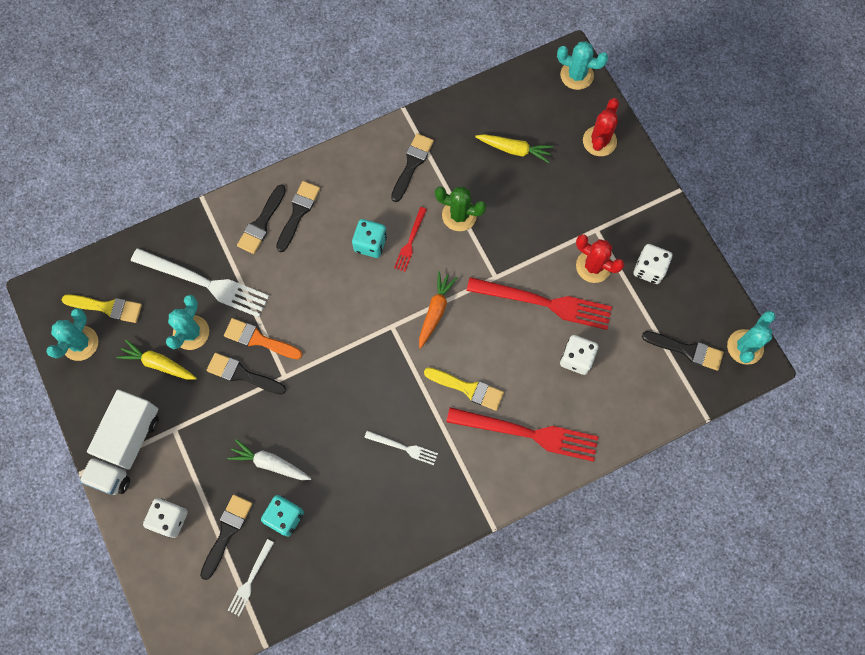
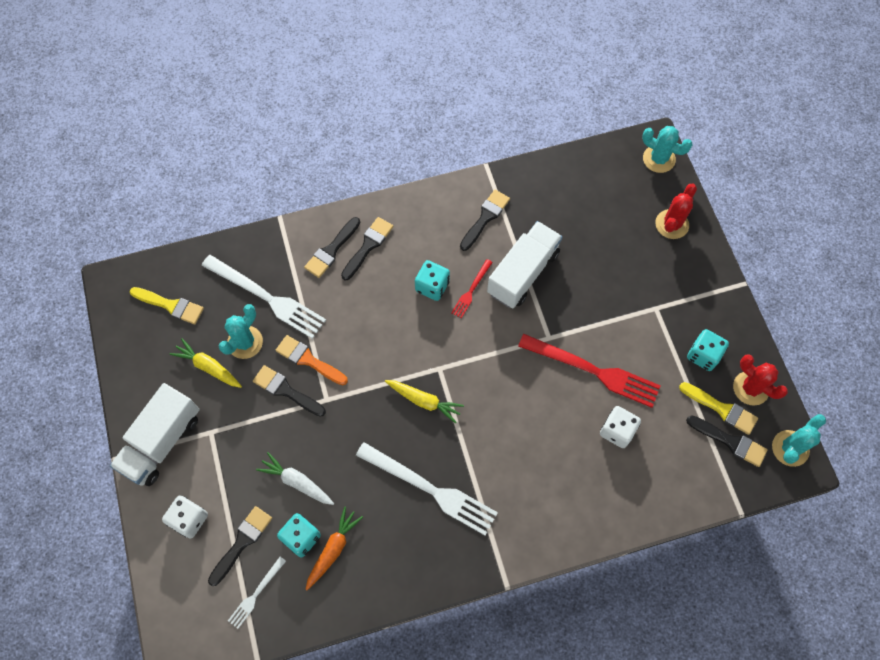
camera: 10 degrees right, 5 degrees down
(80, 343) = (138, 335): turquoise cactus -> none
(403, 448) = (430, 489): white fork -> white fork, size x2.03
(435, 311) = (484, 361): orange carrot -> orange carrot (333, 549)
(459, 215) = (523, 273): green cactus -> white truck
(468, 388) = (504, 442): yellow brush -> yellow brush (721, 409)
(514, 150) = (587, 219): yellow carrot -> yellow carrot (424, 401)
(528, 433) = (556, 497): red fork -> none
(593, 266) = (647, 343): red cactus -> red cactus (751, 388)
(649, 269) = (703, 355): white dice -> turquoise dice

